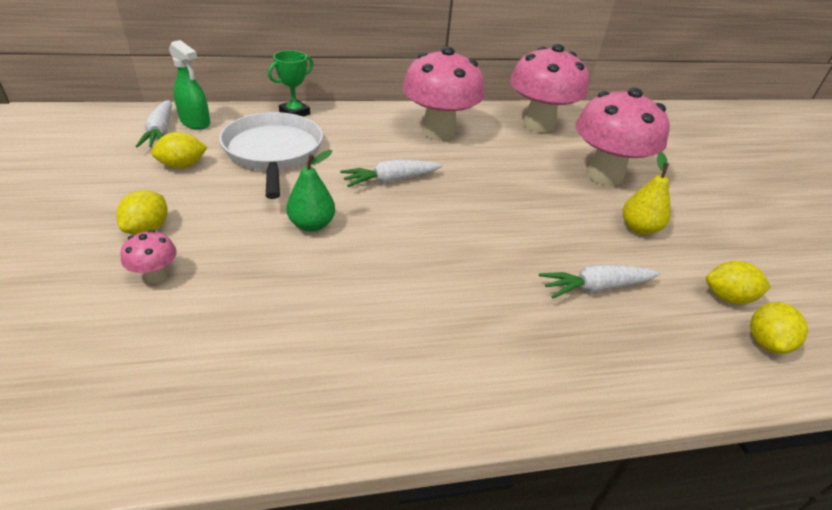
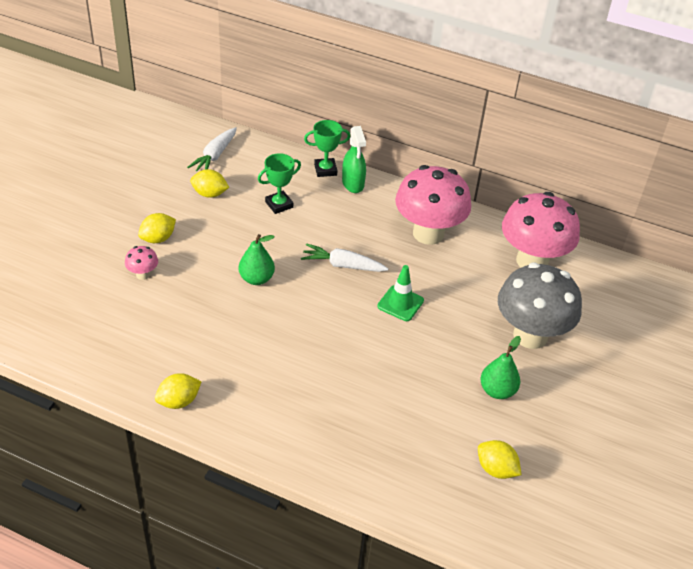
camera: 35 degrees right, 5 degrees up
(195, 122) = (244, 154): green spray bottle -> green spray bottle (353, 184)
(273, 152) = (279, 205): white pan -> green trophy
(478, 192) = (400, 303): none -> green traffic cone
(595, 288) = (404, 413): white carrot -> none
(604, 175) = (530, 335): pink mushroom -> grey mushroom
(639, 228) = (497, 391): yellow pear -> green pear
(766, 342) = (480, 507): yellow lemon -> yellow lemon (179, 401)

